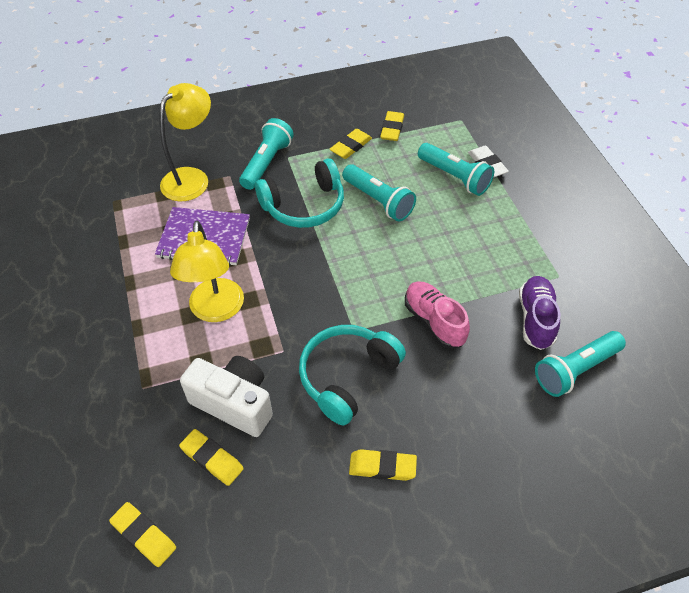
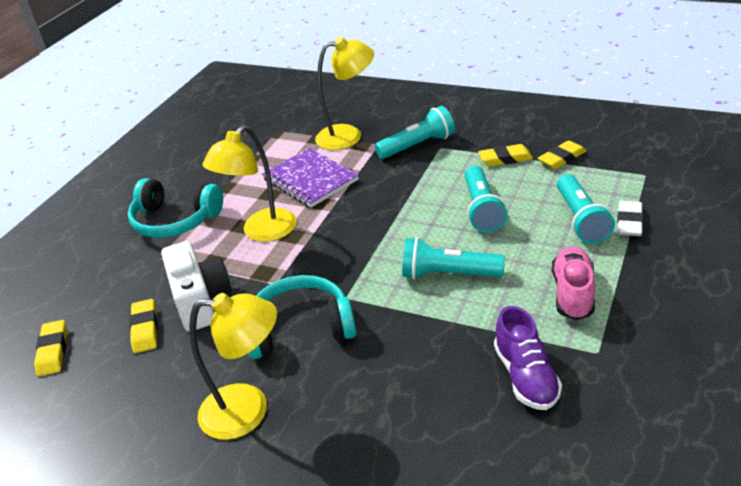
camera: 45 degrees right, 15 degrees down
(304, 205) = (412, 188): turquoise headphones -> turquoise headphones (175, 220)
(382, 467) = (248, 411): yellow eraser -> yellow lamp
(434, 321) = (422, 326): pink shoe -> pink shoe (573, 293)
(536, 319) = (526, 376): purple shoe -> purple shoe turned 120 degrees clockwise
(575, 370) = (515, 443): turquoise flashlight -> turquoise flashlight (448, 274)

